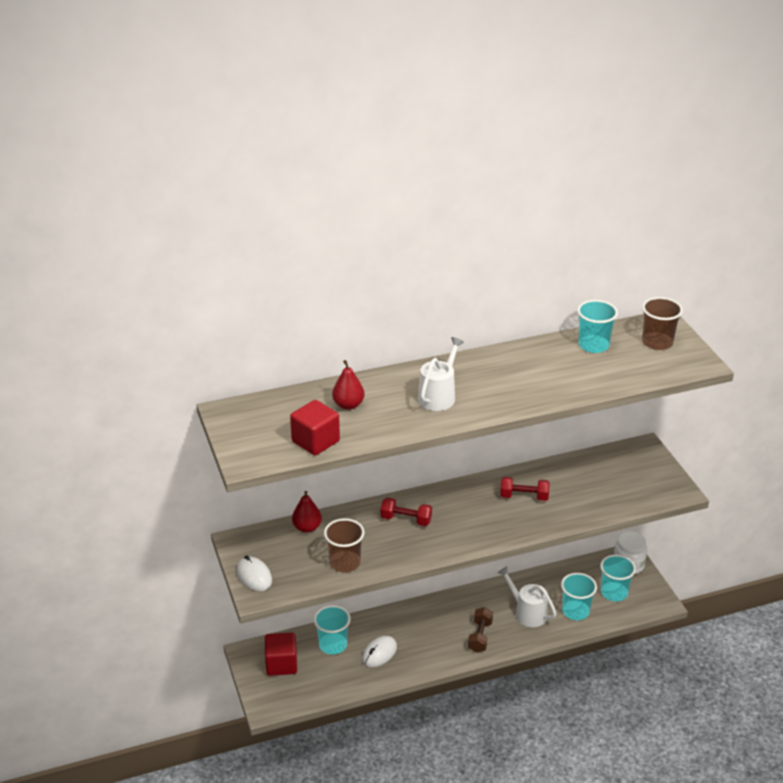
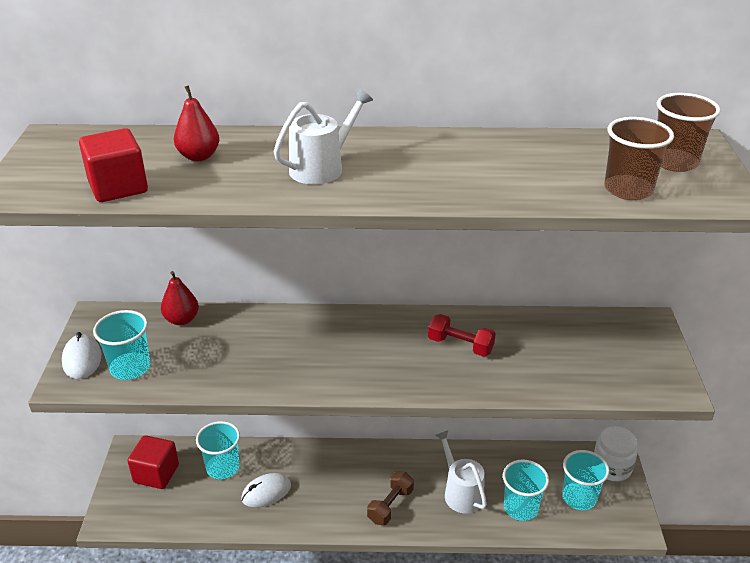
camera: 20 degrees right, 0 degrees up
(345, 562) = (193, 370): brown cup -> brown cup (628, 189)
(406, 519) = (299, 338): red dumbbell -> none
(593, 345) = (577, 150): turquoise cup -> turquoise cup (130, 367)

